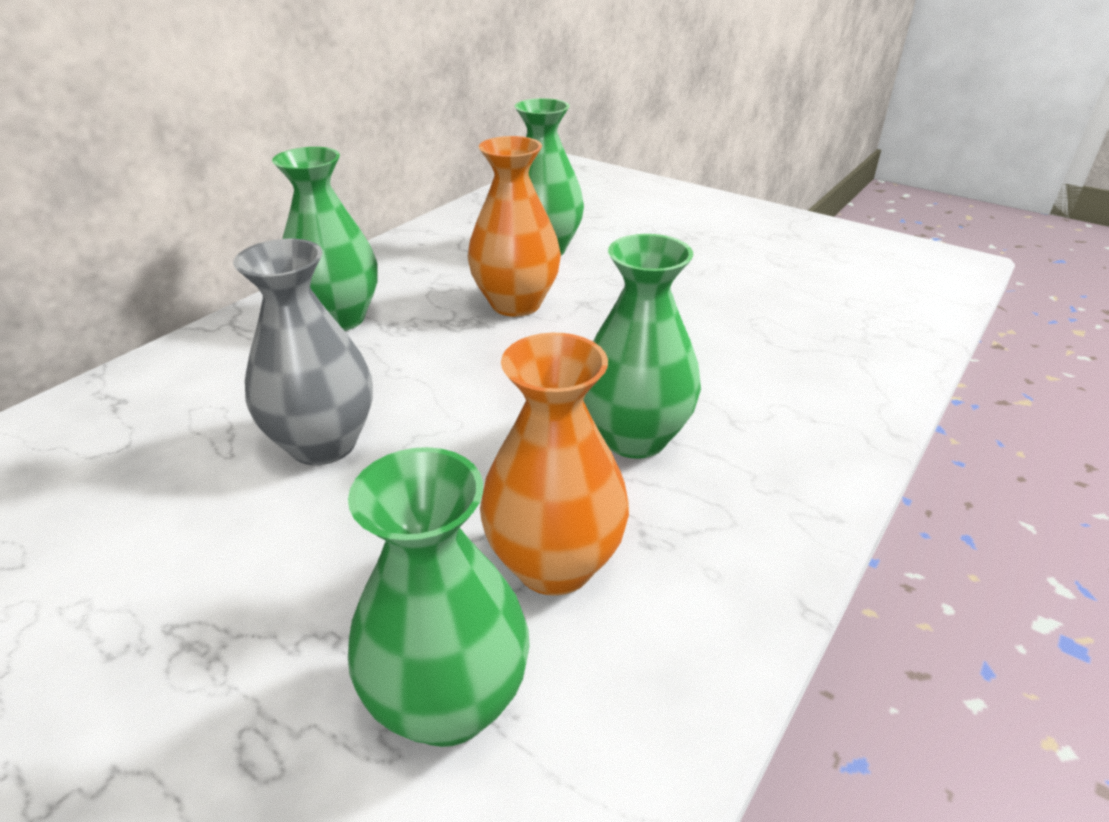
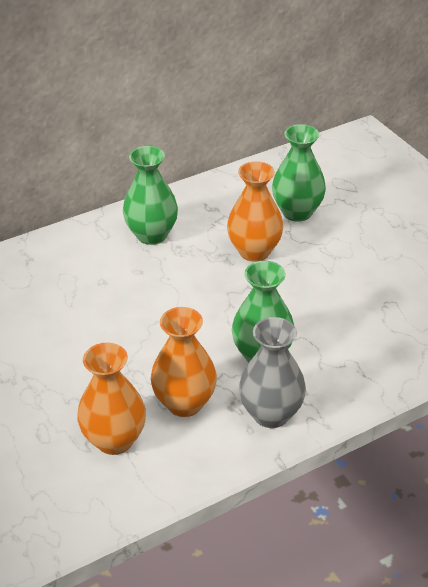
camera: 25 degrees right, 5 degrees up
(323, 444) = (113, 312): grey vase -> grey vase (271, 414)
(448, 703) = (114, 440): green vase -> orange vase

